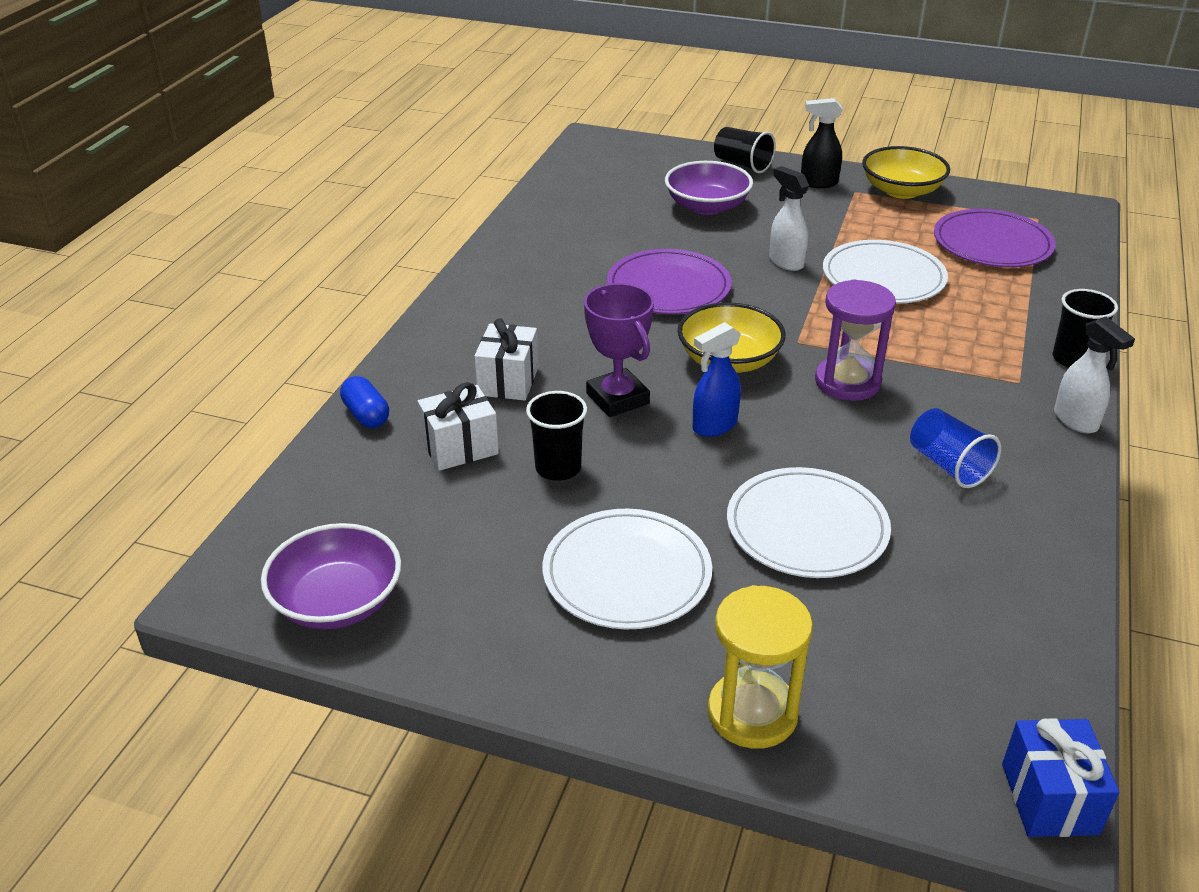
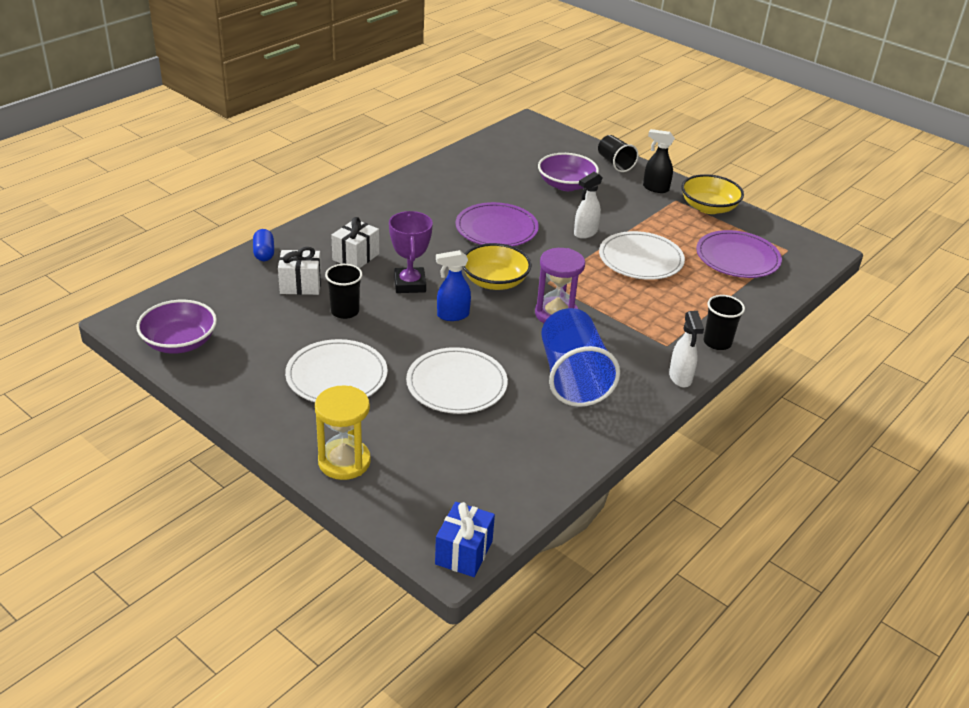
camera: 20 degrees right, 0 degrees up
(785, 262) = (585, 233): white spray bottle -> white spray bottle turned 120 degrees counterclockwise
(948, 465) = (573, 378): blue cup -> blue cup, size x1.80

